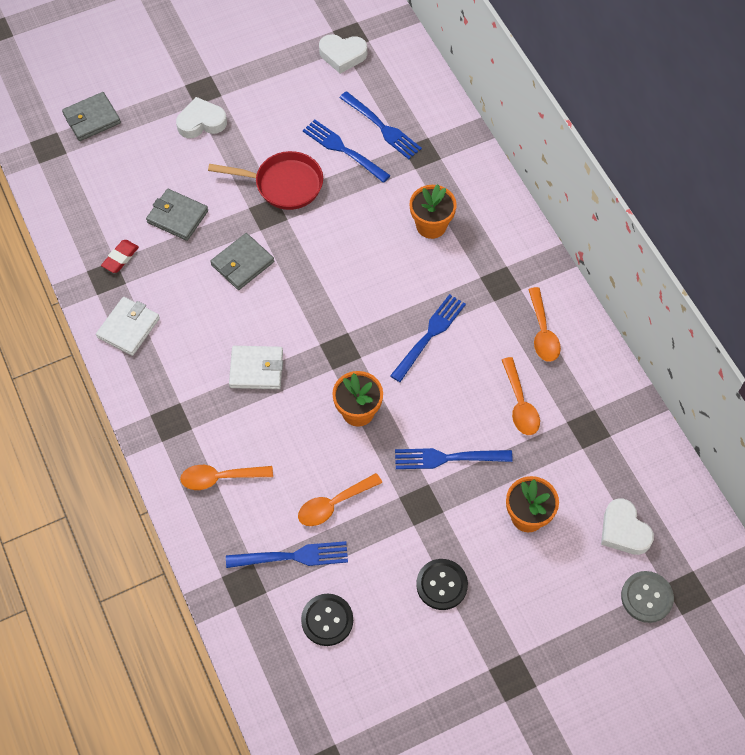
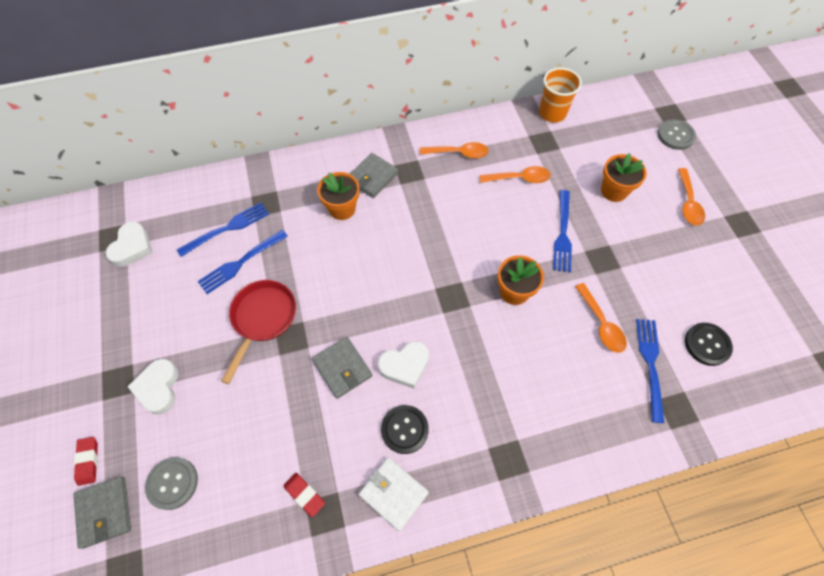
camera: 80 degrees left, 0 degrees up
(119, 158) = (172, 483): none -> grey button
(131, 93) = (88, 461): none -> red eraser
(177, 216) = (269, 426): grey wallet -> grey wallet (372, 177)
(220, 478) = (572, 418): orange spoon -> orange spoon (688, 203)
(256, 369) = (461, 370): white wallet -> none
(429, 335) = (448, 227): blue fork -> none
(441, 585) = (671, 256): black button -> black button (404, 429)
(623, 530) = (625, 138): white heart -> white heart (405, 366)
(642, 436) = (552, 113): none -> orange cup

